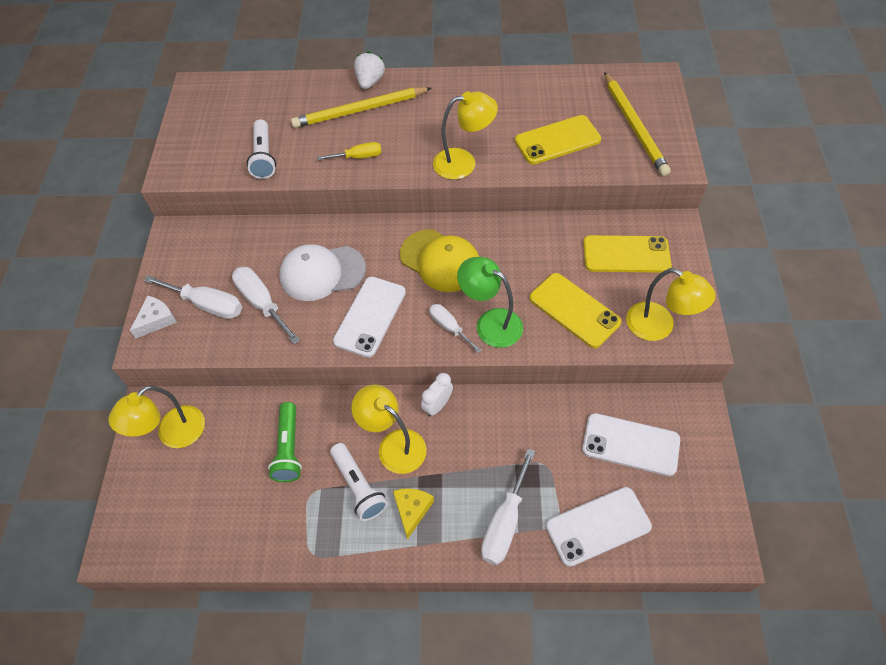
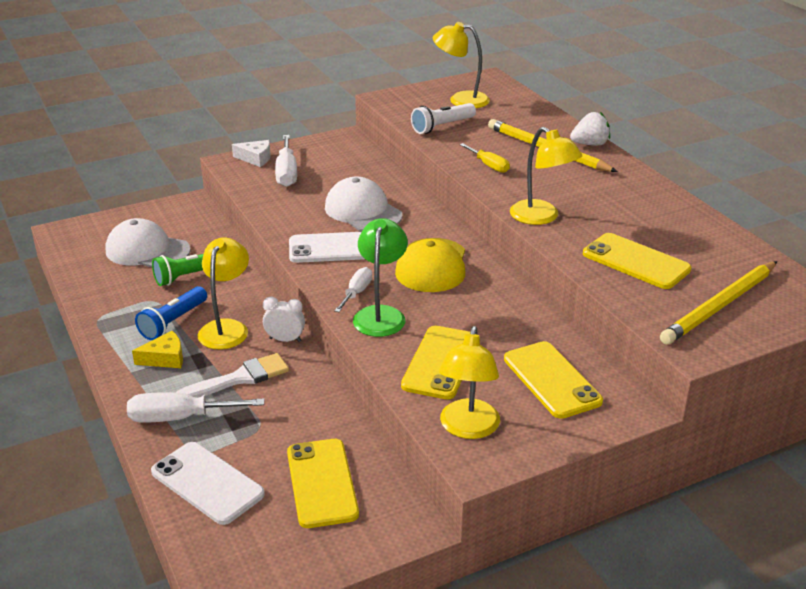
camera: 60 degrees right, 25 degrees down
(173, 434) = (172, 220): yellow lamp -> yellow lamp (460, 100)
(216, 474) = (147, 250): none -> white cap
(262, 303) = (307, 195): white screwdriver -> none
(358, 486) = (173, 322): white flashlight -> blue flashlight
(474, 458) = (240, 378): none -> white brush
(630, 444) = (321, 483): white phone -> yellow phone

